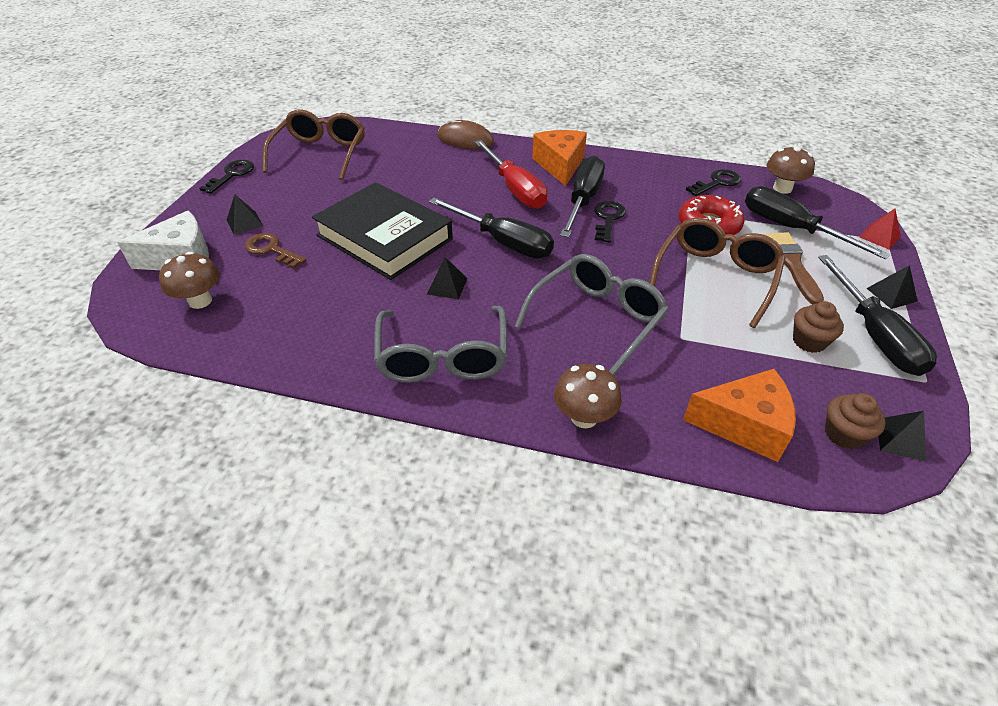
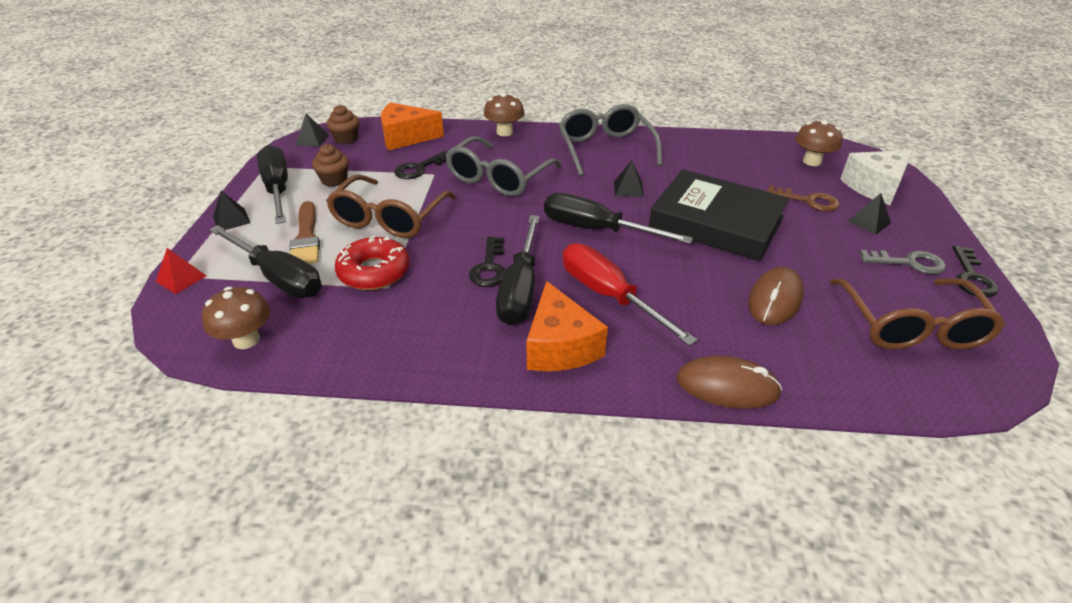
camera: 170 degrees right, 5 degrees down
(262, 188) = (909, 263): none -> grey key
(393, 176) = (775, 299): none -> brown mouse
(717, 183) = (335, 339): black key -> black key (419, 168)

